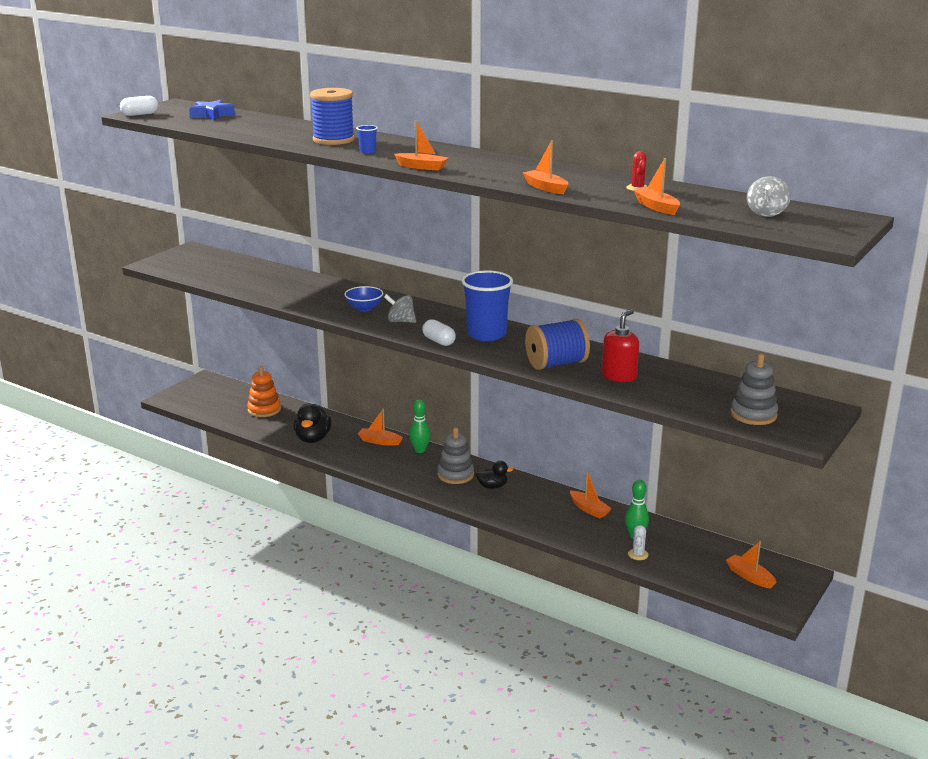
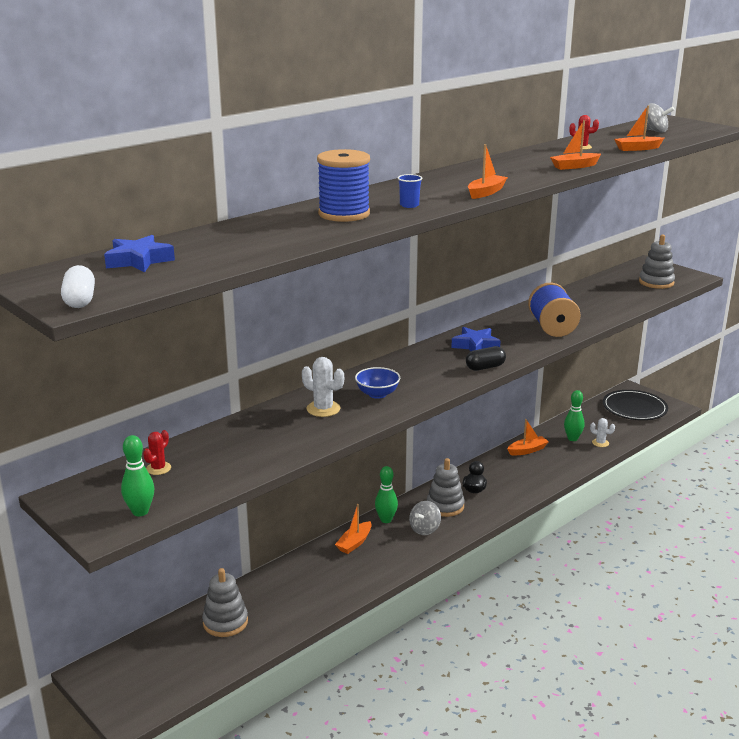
camera: 75 degrees left, 0 degrees up
(175, 268) = (140, 512): none -> green bowling pin
(228, 264) = (158, 468): none -> red cactus
(264, 410) = (225, 622): orange stacking toy -> grey stacking toy
(313, 439) = (325, 589): black duck -> none
(330, 295) = (323, 409): none -> white cactus
(400, 321) = (424, 379): grey spinning top -> grey spinning top (424, 529)
(439, 341) = (485, 367): white capsule -> black capsule
(486, 334) = (475, 345): blue cup -> blue star
(619, 376) = (582, 310): red soap dispenser -> none
(749, 577) = (634, 408): orange boat -> black plate

